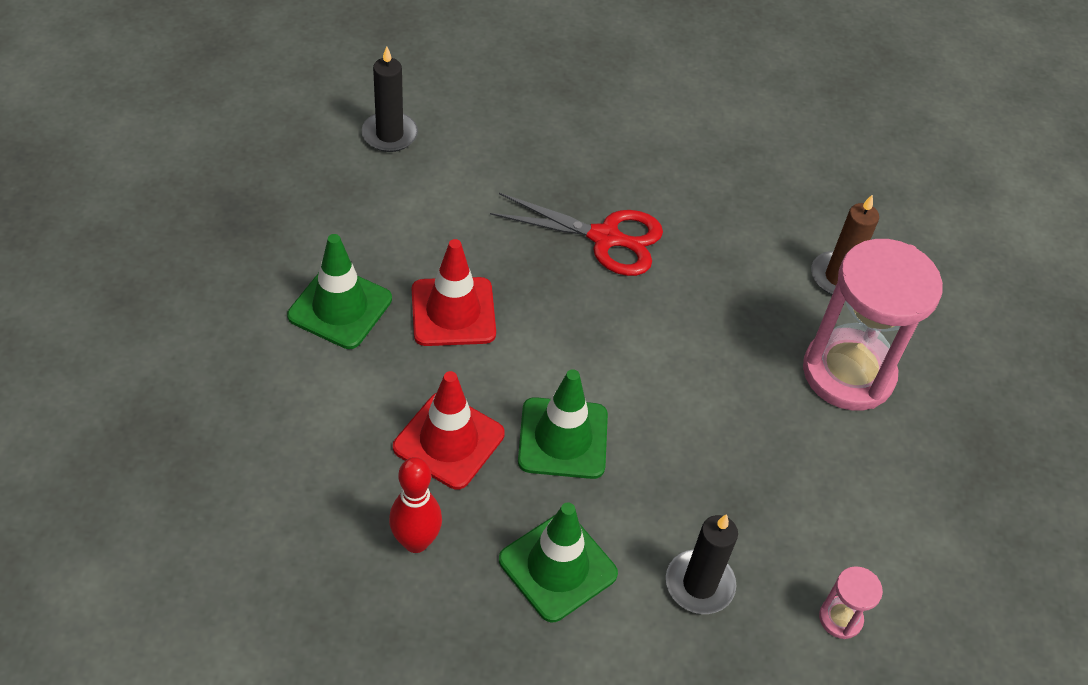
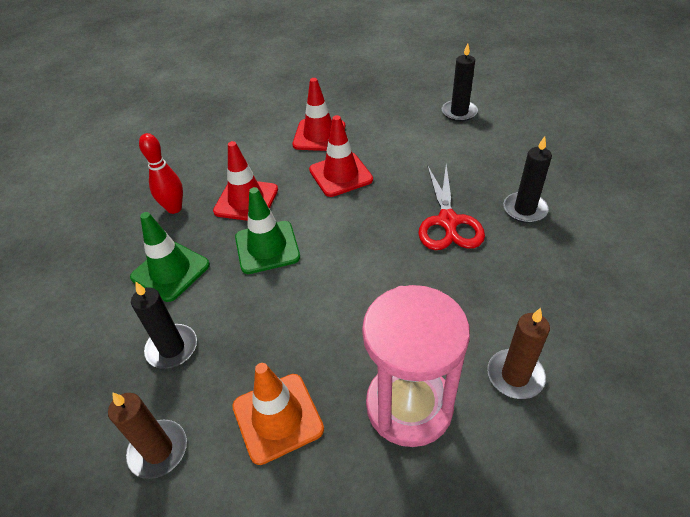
camera: 80 degrees right, 5 degrees down
(340, 307) = (319, 135): green traffic cone -> red traffic cone
(618, 163) = (524, 209): none -> black candle
(830, 492) = (277, 417): none -> orange traffic cone
(840, 618) = (158, 450): pink hourglass -> brown candle

